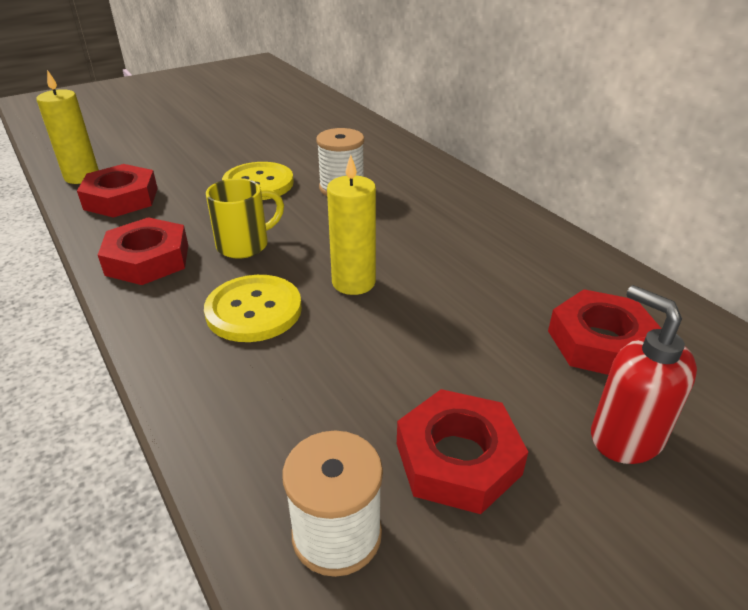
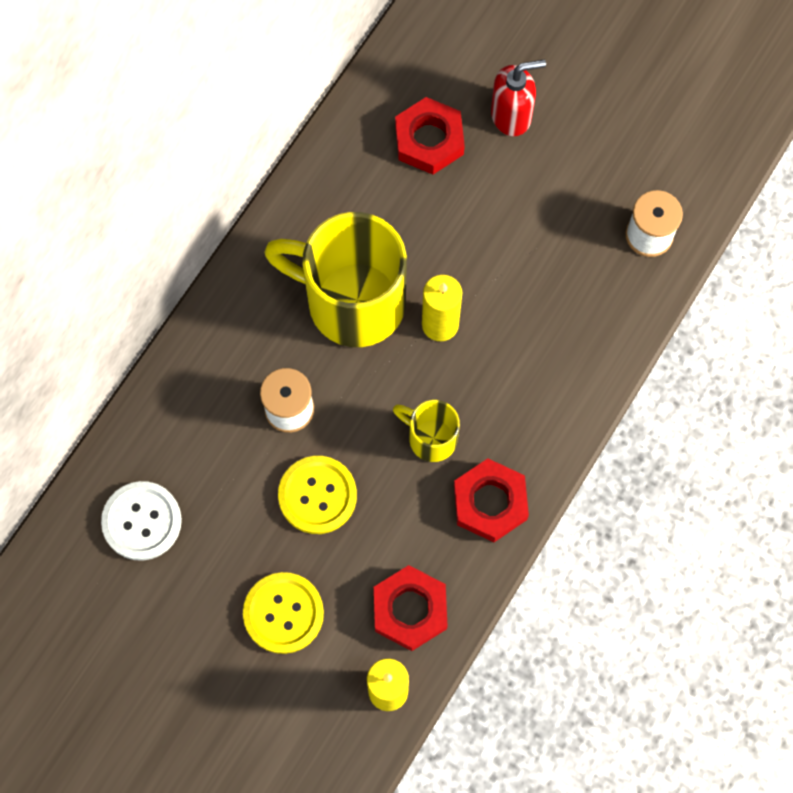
camera: 115 degrees left, 35 degrees up
(254, 310) = (509, 377): yellow button -> yellow button (283, 613)
(314, 126) = (142, 521): none -> white button
(418, 239) = (352, 301): none -> yellow mug
(457, 458) = (573, 196): red nut -> none
(625, 436) = (511, 115): red soap dispenser -> red soap dispenser turned 135 degrees counterclockwise

